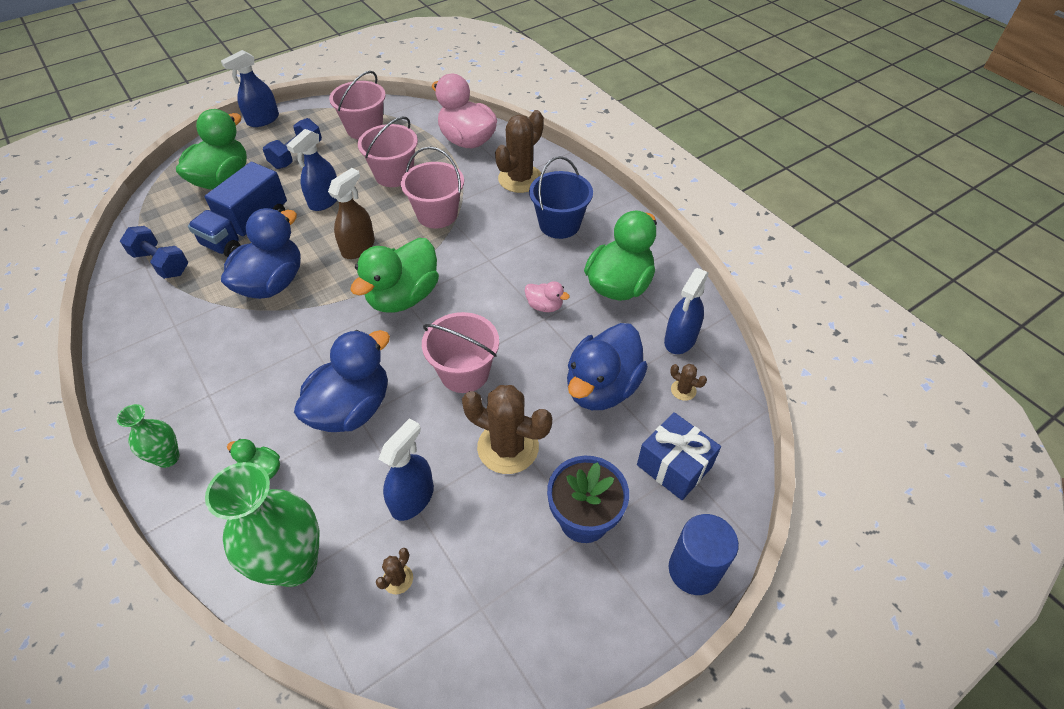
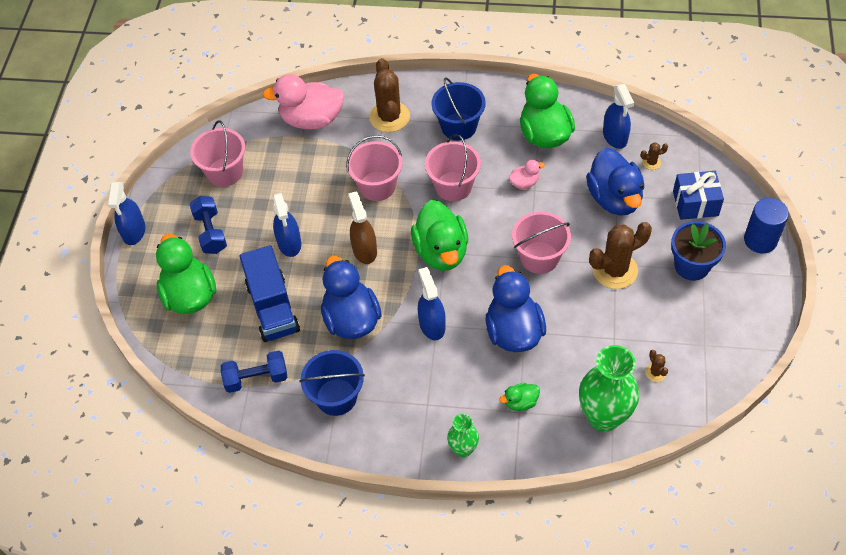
camera: 45 degrees left, 5 degrees up
(174, 324) = (336, 397): none -> blue bucket
(394, 175) = (304, 185): pink bucket -> pink bucket (453, 186)
(412, 498) = (609, 337): blue spray bottle -> blue spray bottle (432, 325)

